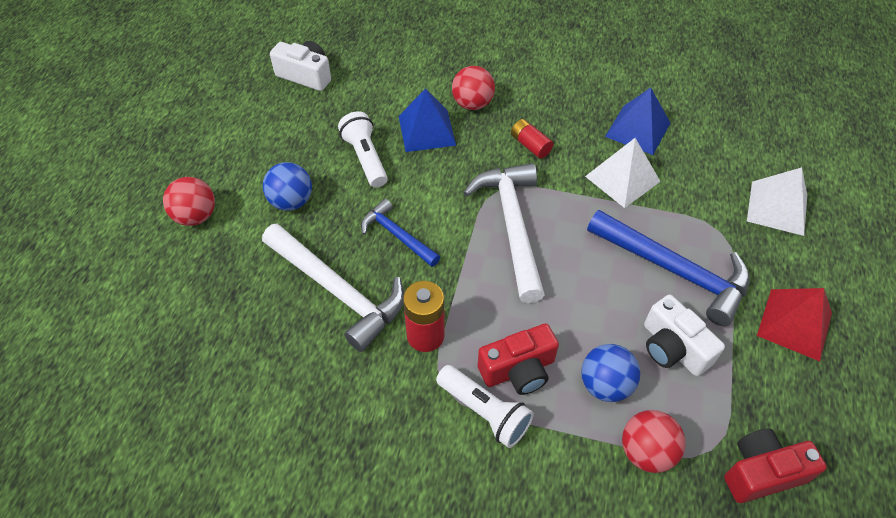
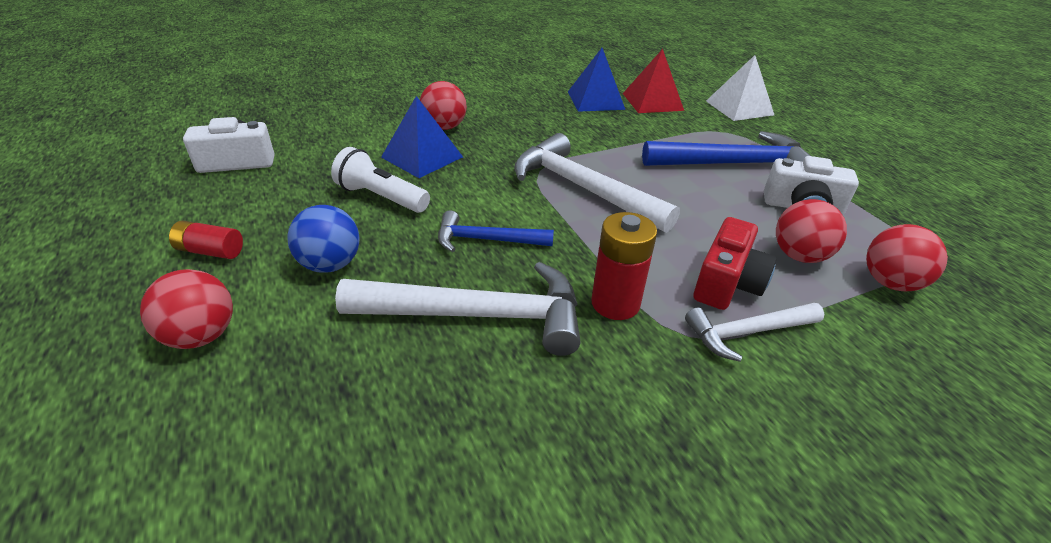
camera: 40 degrees left, 15 degrees down
(484, 412) = (748, 332): white flashlight -> white hammer
(530, 145) = (528, 135): red battery -> red battery (211, 251)
(605, 385) = (799, 256): blue ball -> red ball
(622, 179) = (624, 129): white pyramid -> none
(762, 472) = (963, 250): red camera -> none
(794, 324) = (841, 159): red pyramid -> red pyramid (652, 101)

